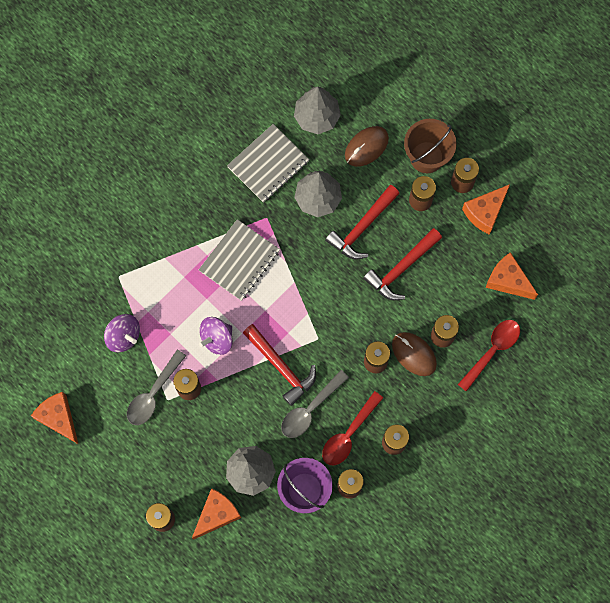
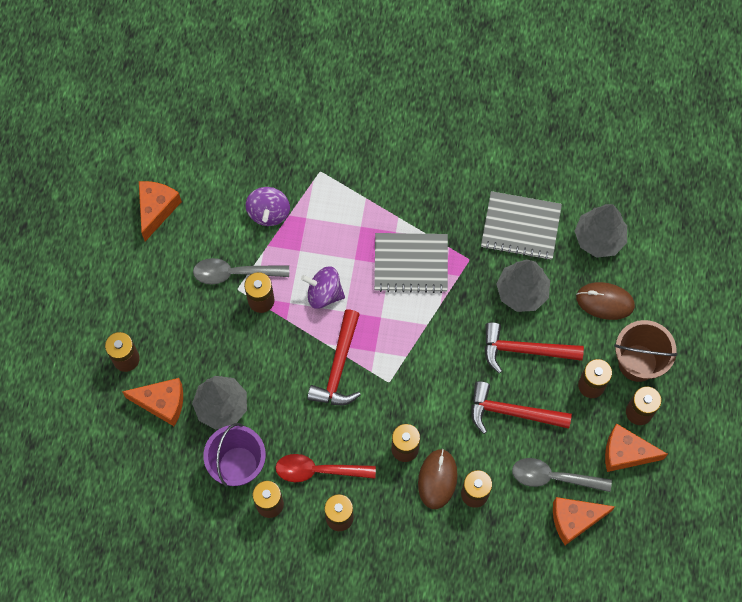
camera: 55 degrees right, 5 degrees down
(310, 409) = (317, 420): grey spoon -> grey spoon (553, 477)
(492, 351) = (494, 551): red spoon -> none
(507, 280) = (574, 519): orange cheese -> orange cheese turned 105 degrees counterclockwise

